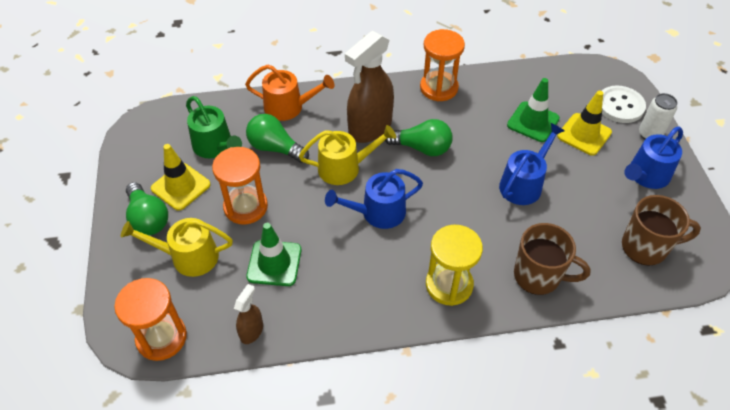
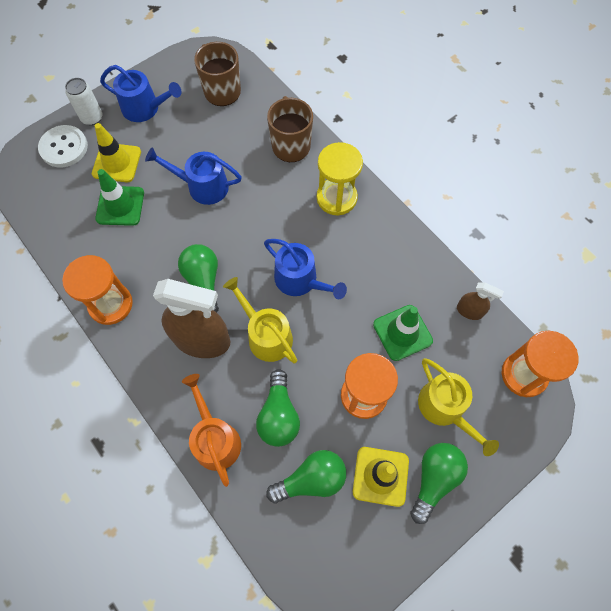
camera: 120 degrees left, 15 degrees up
(215, 146) = (311, 479): green watering can -> green light bulb
(251, 331) = (469, 311): brown spray bottle -> brown spray bottle turned 150 degrees counterclockwise

